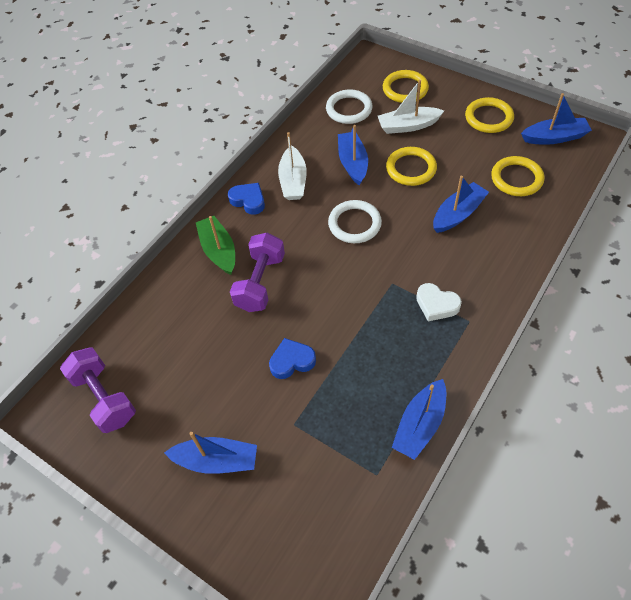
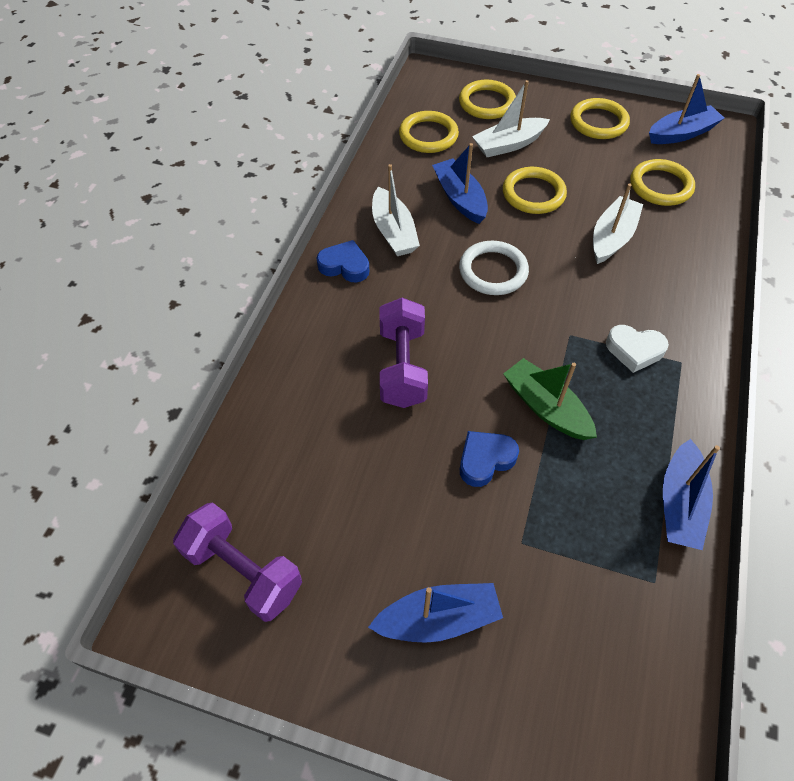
camera: 20 degrees left, 0 degrees up
(218, 250) = (330, 336): green boat -> green boat (546, 407)
(349, 109) = (428, 135): white ring -> yellow ring
(458, 214) = (612, 237): blue boat -> white boat

